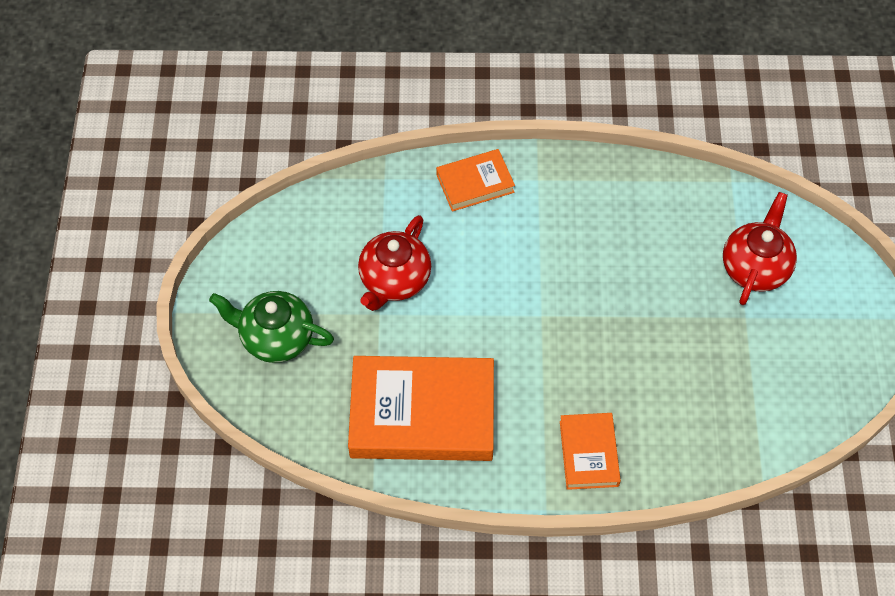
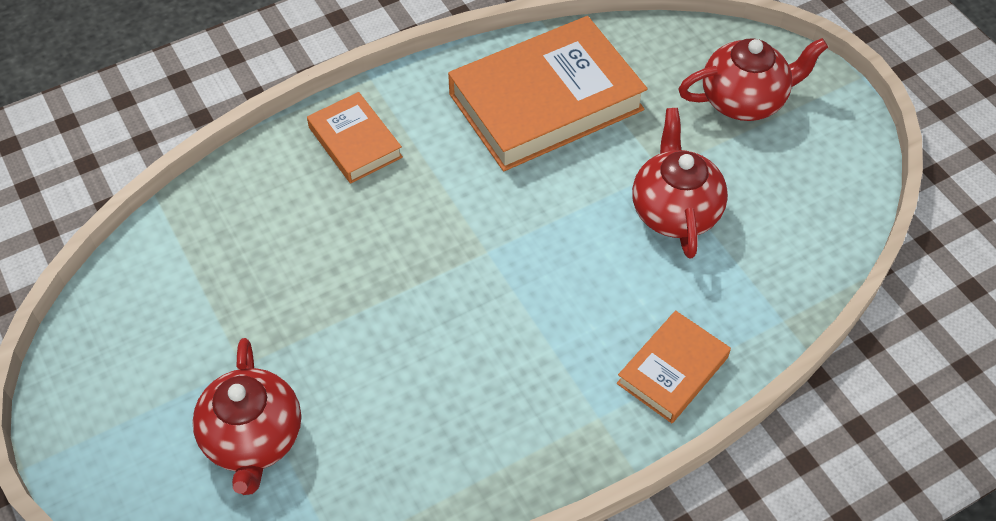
camera: 150 degrees right, 5 degrees down
(276, 338) = (744, 100): green teapot -> red teapot

